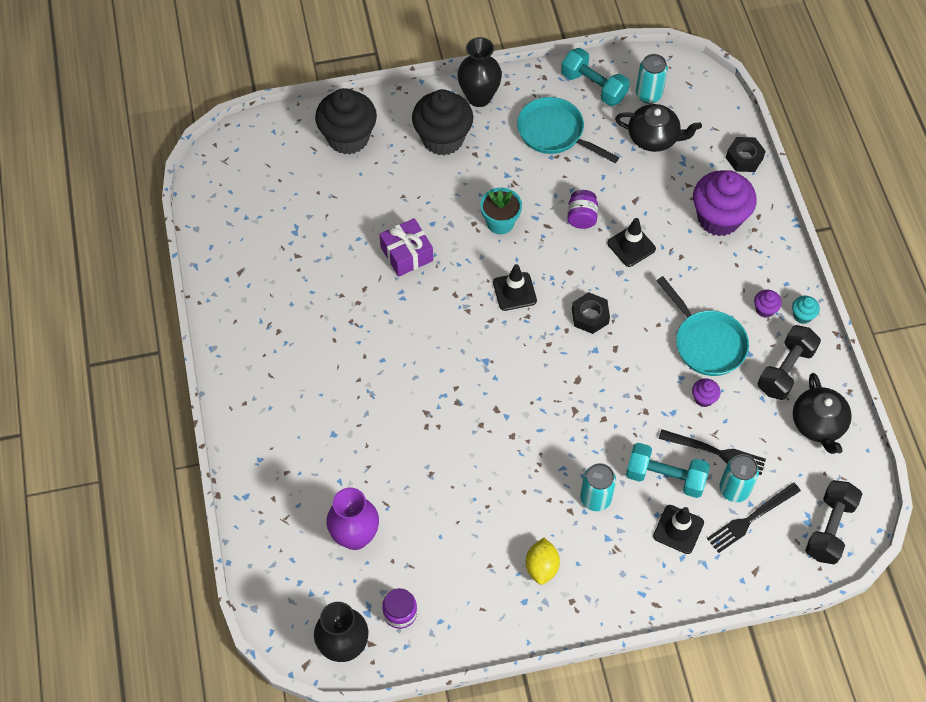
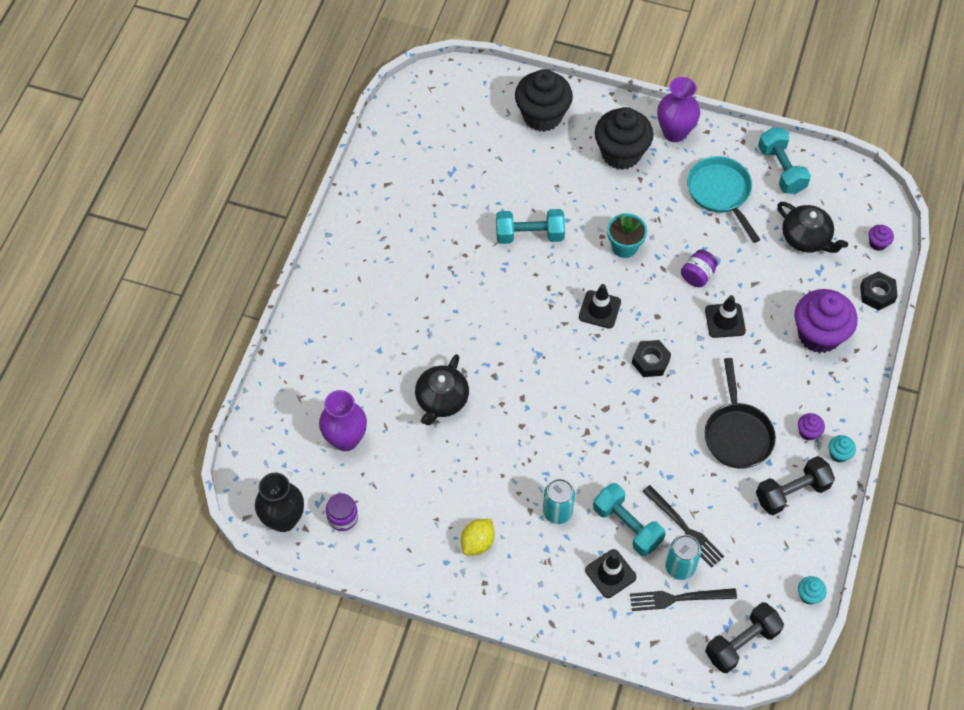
camera: 30 degrees right, 0 degrees up
(406, 254) = (529, 235): purple gift -> turquoise dumbbell
(479, 97) = (674, 132): black vase -> purple vase
(648, 95) = (826, 199): turquoise can -> none
(703, 398) = (703, 479): purple cupcake -> purple cupcake (877, 243)
(706, 343) = (737, 434): turquoise pan -> black pan
(818, 424) = (791, 552): black teapot -> black teapot (441, 400)
(857, 454) = (809, 595): none -> turquoise cupcake

